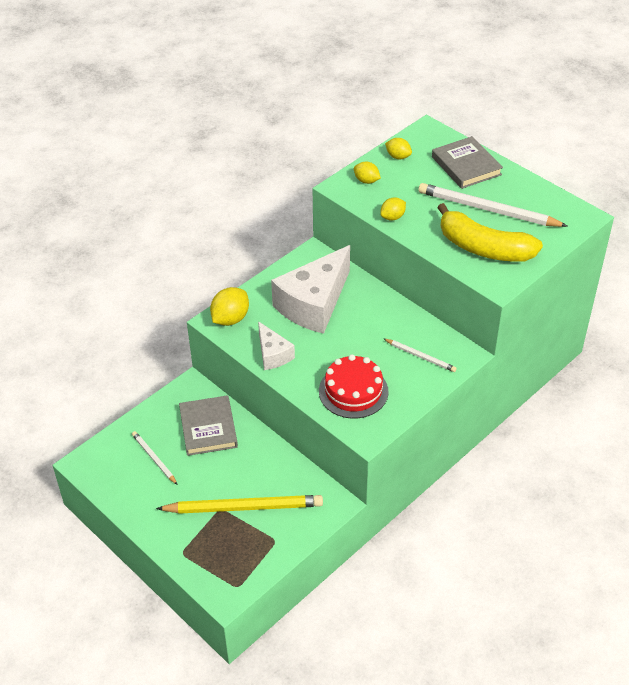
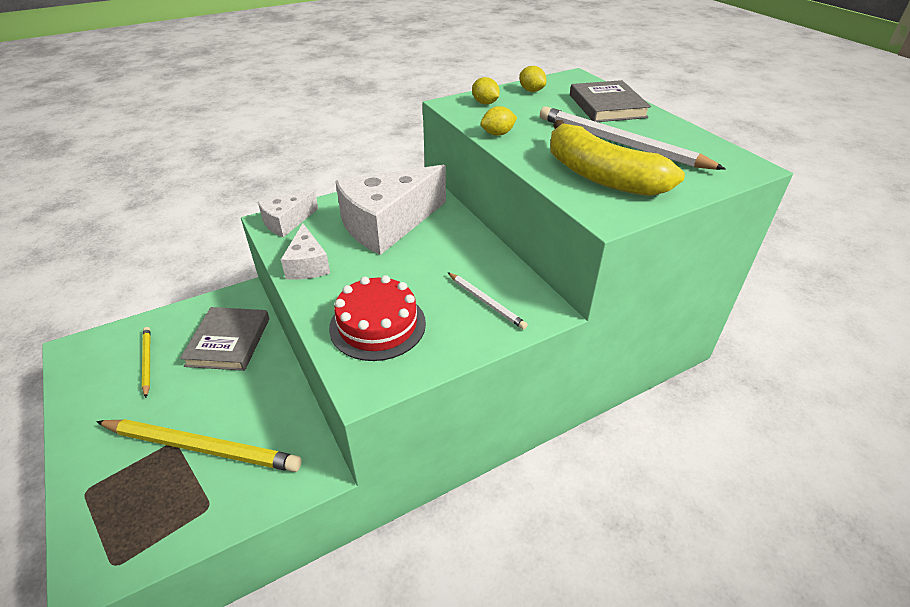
camera: 15 degrees right, 5 degrees down
(154, 458) = (147, 362): white pencil -> yellow pencil
(230, 319) = (287, 222): yellow lemon -> white cheese

